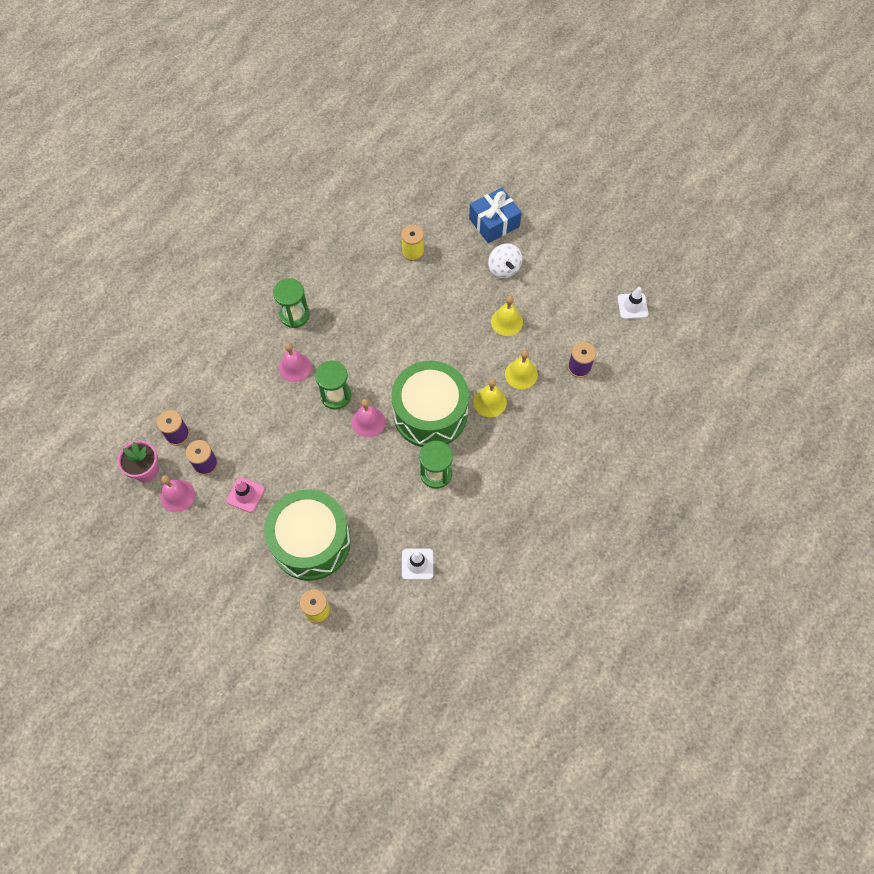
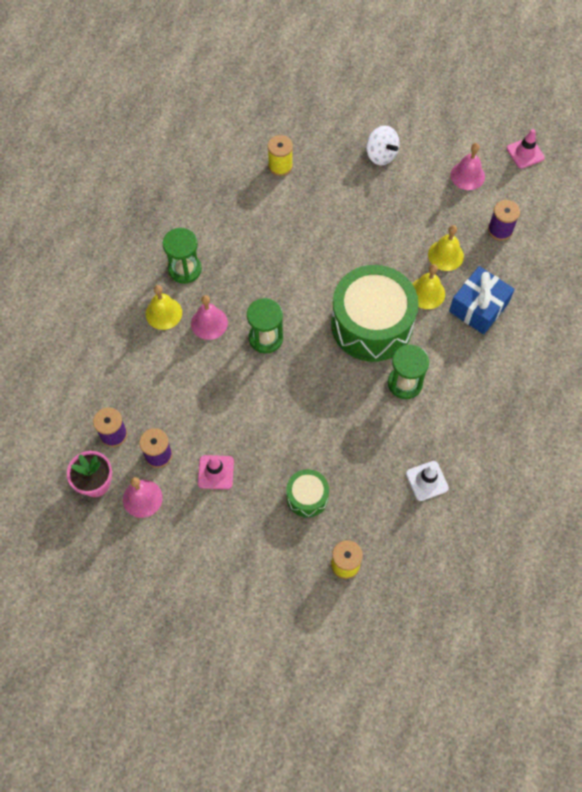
camera: 20 degrees left, 0 degrees up
(311, 542) = (307, 497): green drum -> green drum, size x0.48
(368, 421) = (311, 353): pink bell -> pink bell (467, 175)
(494, 222) = (350, 112): blue gift -> blue gift (478, 307)
(506, 321) = (408, 207): yellow bell -> yellow bell (163, 313)
(632, 306) = (525, 153): white traffic cone -> pink traffic cone

